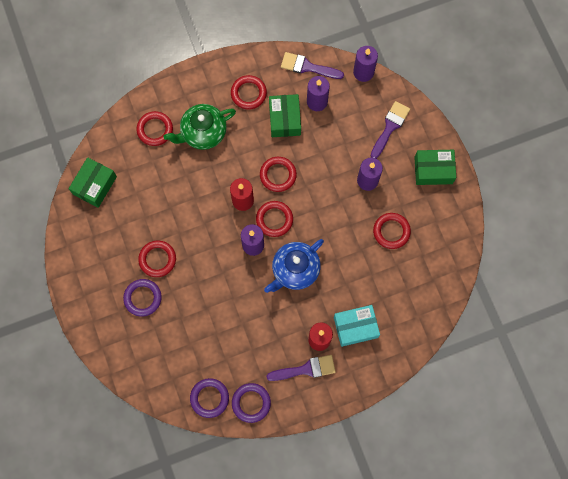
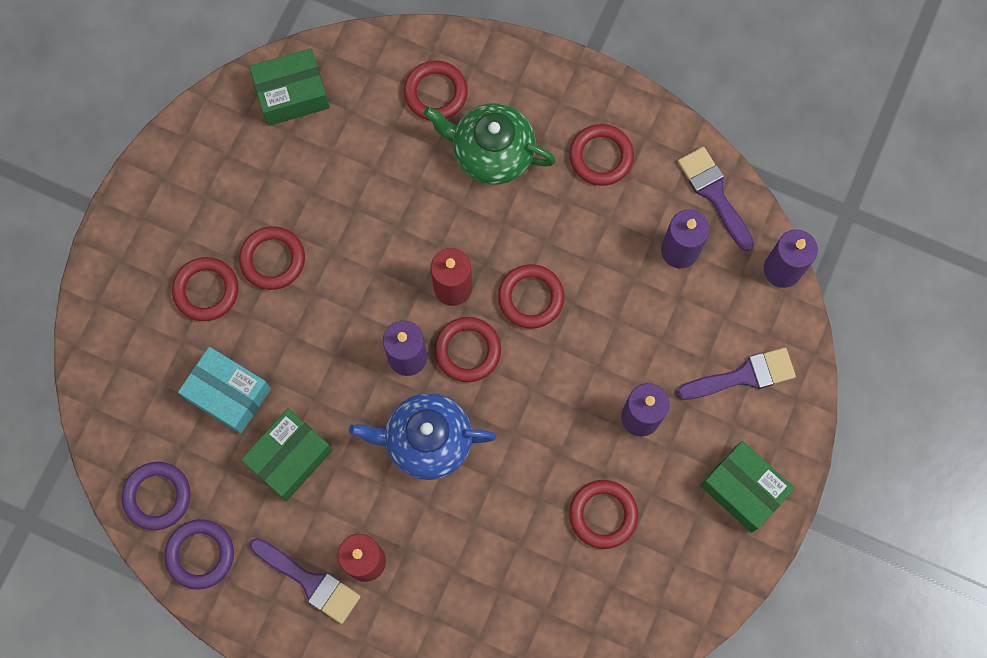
camera: 45 degrees right, 0 degrees up
(143, 298) = (206, 290): purple ring -> red ring
(285, 119) = (613, 234): green box -> green box (290, 457)
(355, 327) = (428, 592): turquoise box -> turquoise box (228, 394)

